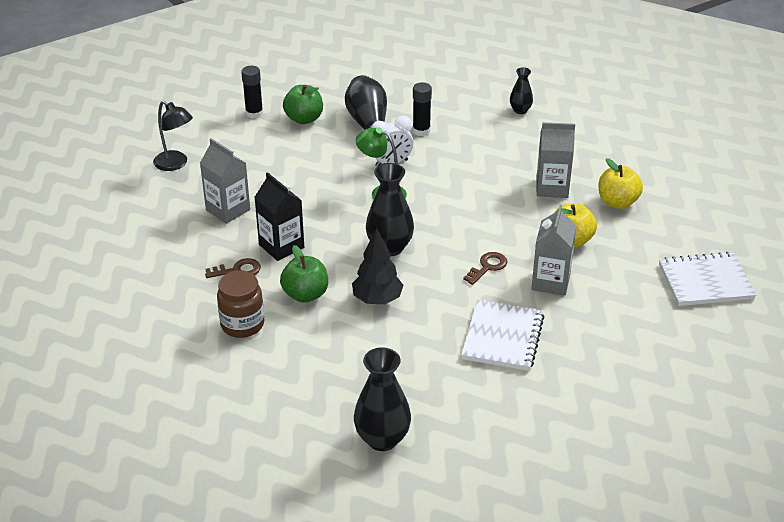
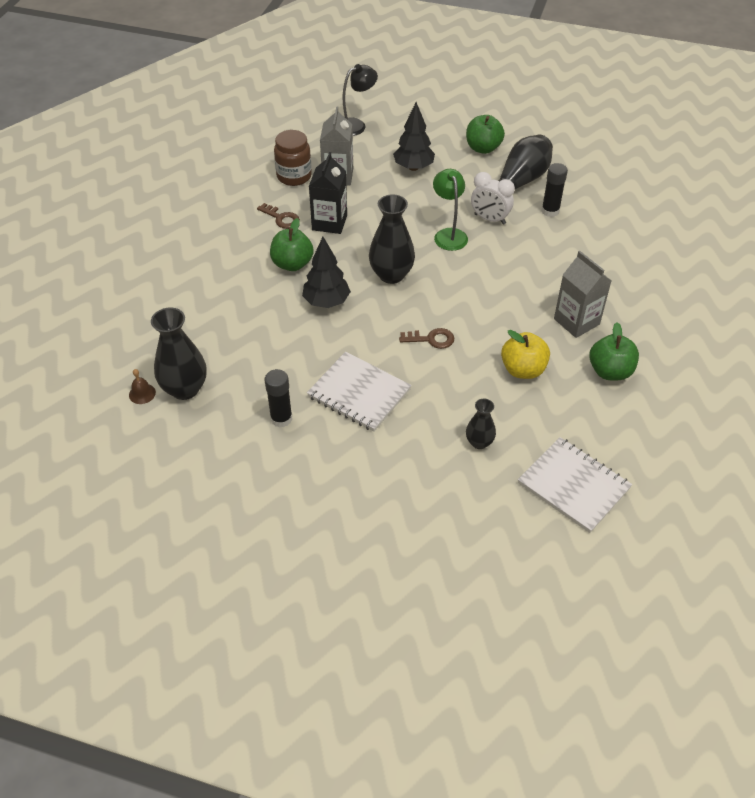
camera: 50 degrees right, 10 degrees up
(175, 164) = (356, 125): black lamp -> black lamp turned 120 degrees counterclockwise
(242, 324) = (230, 253): brown jar -> brown jar (294, 176)
(254, 113) = (457, 123): black glue stick -> black glue stick (281, 418)
(276, 165) = (413, 167): none -> black tree
(356, 470) = (142, 393): none -> brown bell
(503, 337) = (359, 393): white notebook -> white notebook turned 60 degrees clockwise
(520, 110) = (654, 247): black vase -> black vase (479, 442)
(551, 282) = (456, 385): grey carton -> none
(617, 202) = (610, 371): yellow apple -> green apple

